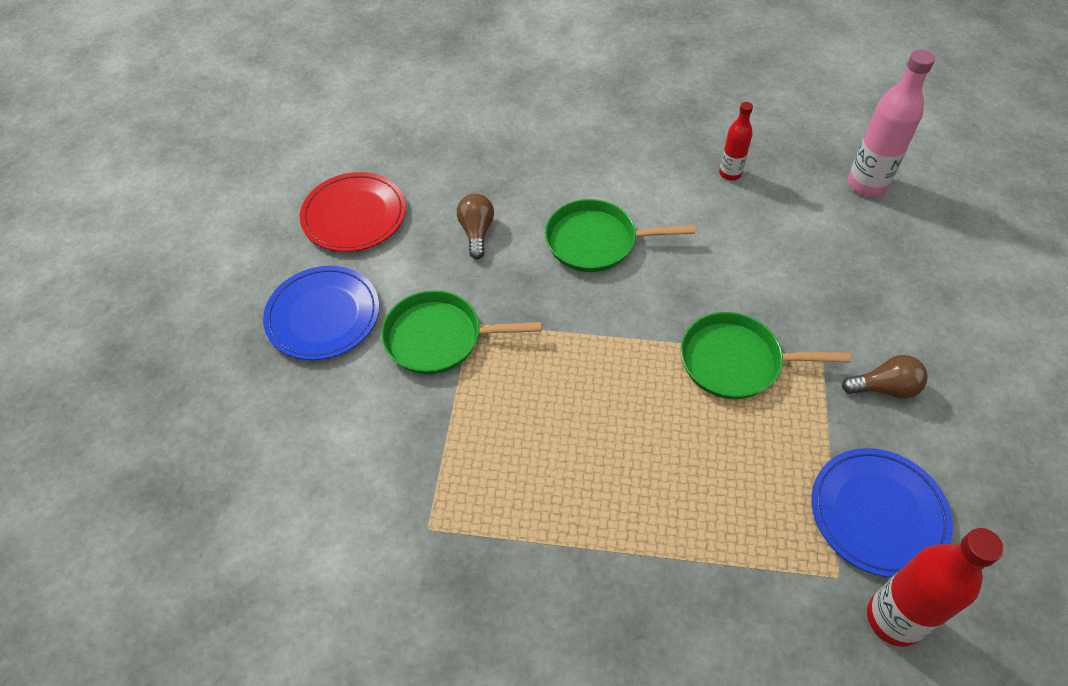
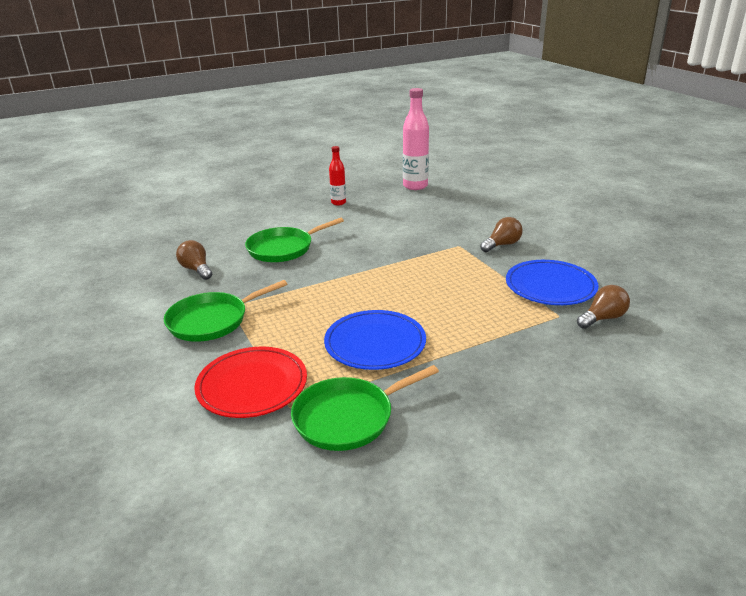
camera: 35 degrees left, 25 degrees down
(323, 315) = (106, 343): blue plate -> blue plate (375, 343)
(354, 215) = (91, 291): red plate -> red plate (252, 385)
(735, 361) = (415, 263): green pan -> green pan (348, 418)
(894, 619) = (602, 318): red bottle -> brown light bulb

